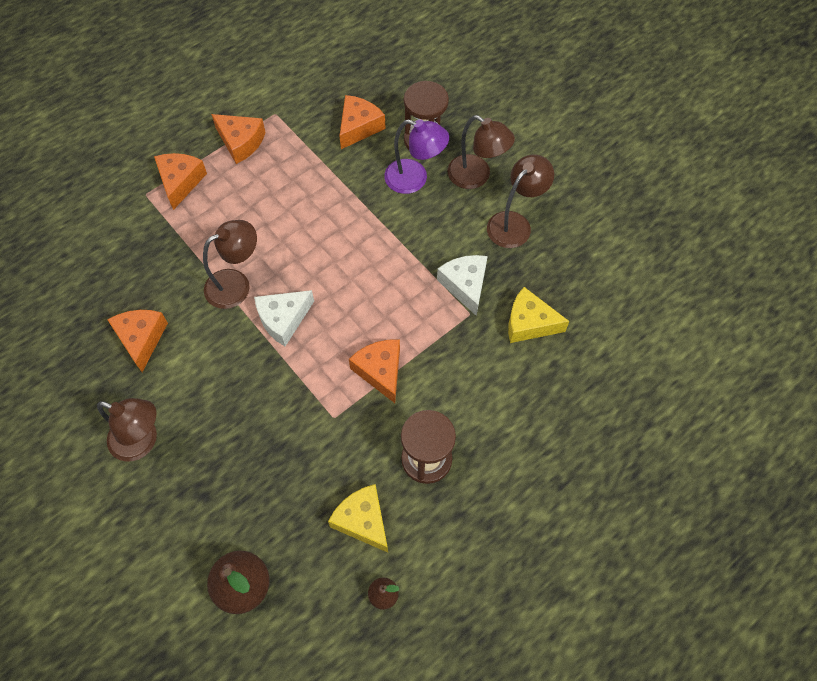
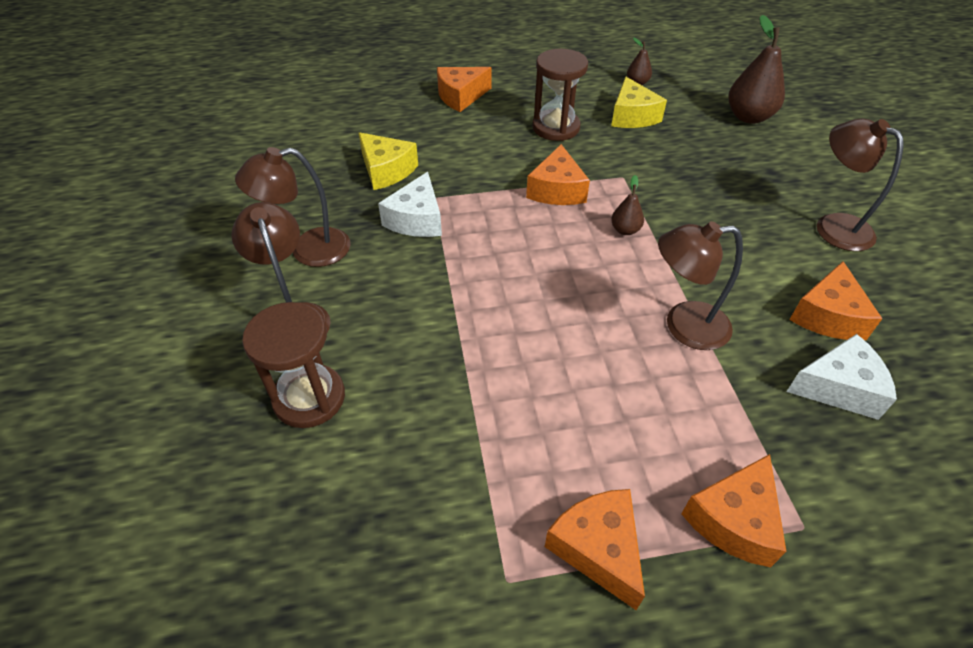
camera: 150 degrees left, 15 degrees down
(283, 319) = (638, 267): white cheese -> white cheese (839, 387)
(306, 352) = (625, 230): none -> brown pear
(359, 127) = (384, 471): orange cheese -> orange cheese (460, 96)
(414, 179) = (372, 349): purple lamp -> none

